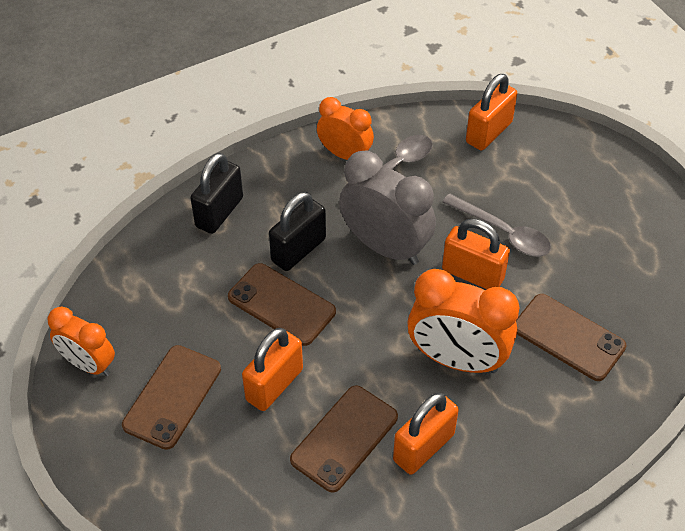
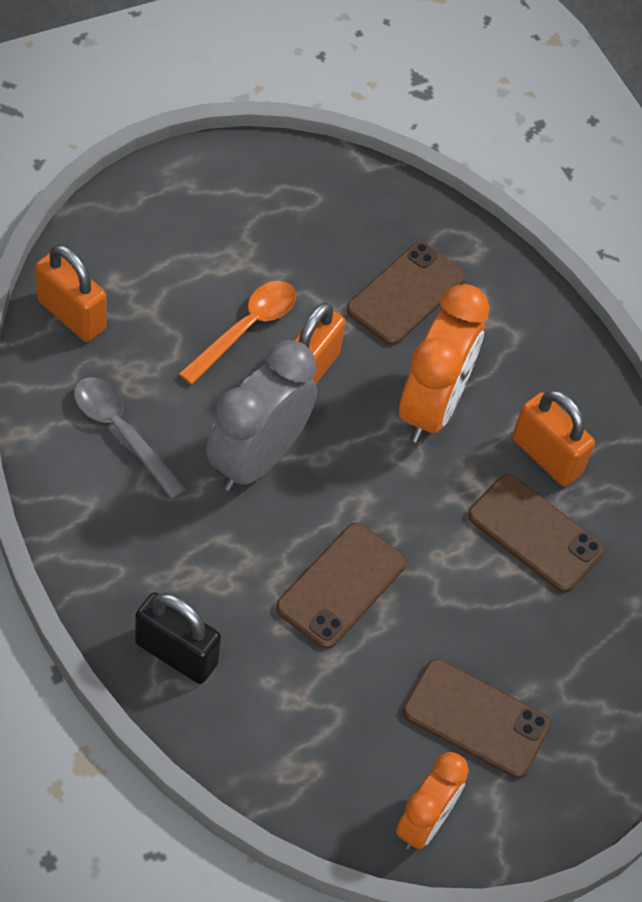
camera: 95 degrees left, 5 degrees up
(274, 385) = (461, 602): orange padlock -> none
(298, 250) = (253, 559): black padlock -> none
(345, 154) = (87, 488): orange clock -> none
(503, 232) = (246, 329): grey spoon -> orange spoon

